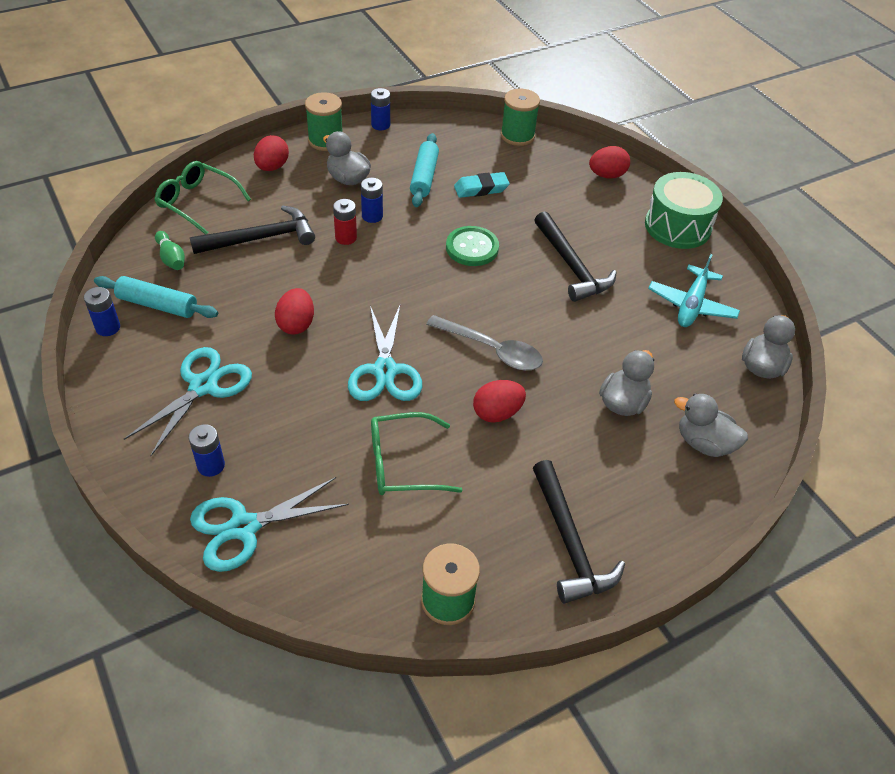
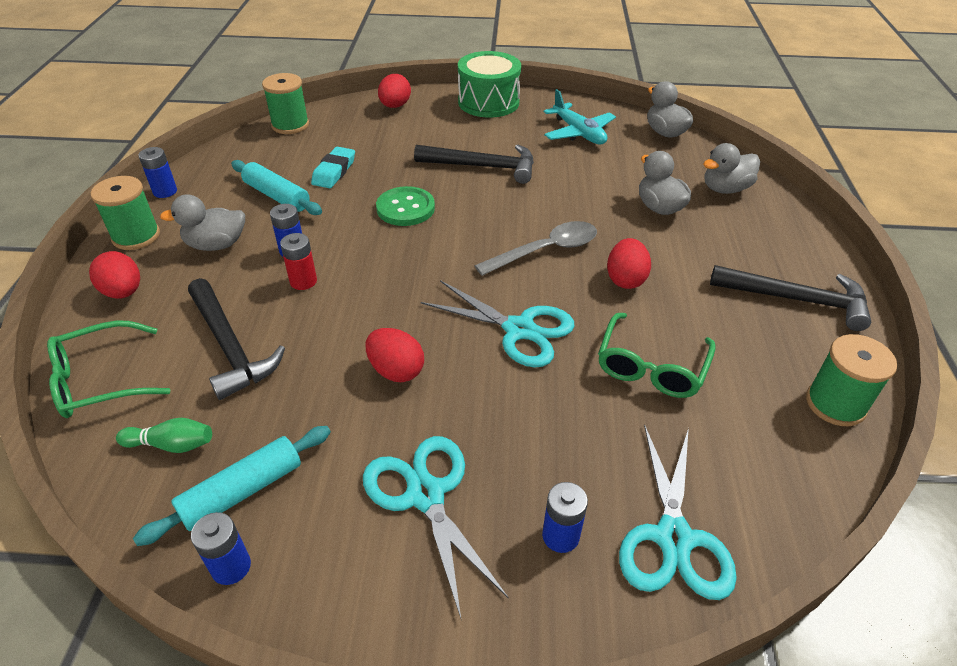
camera: 55 degrees left, 5 degrees down
(261, 238) = (230, 347): black hammer -> black hammer turned 135 degrees clockwise

